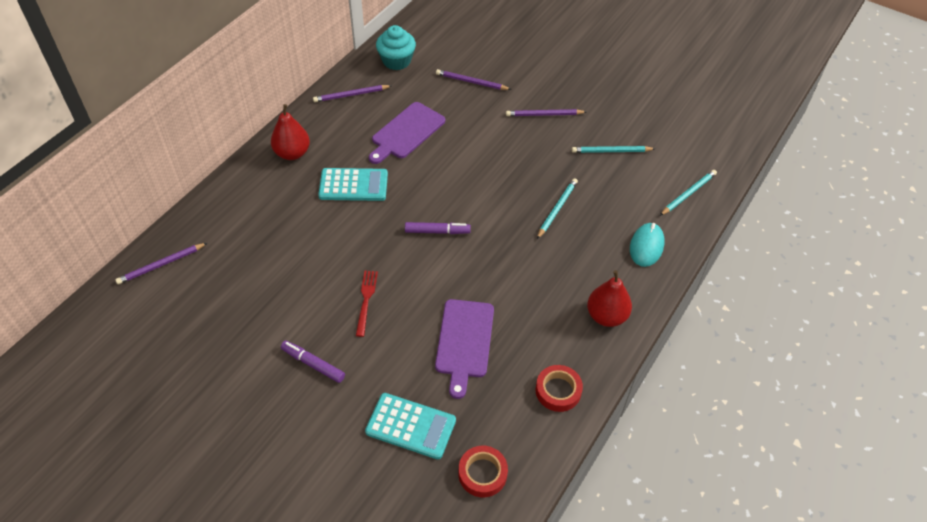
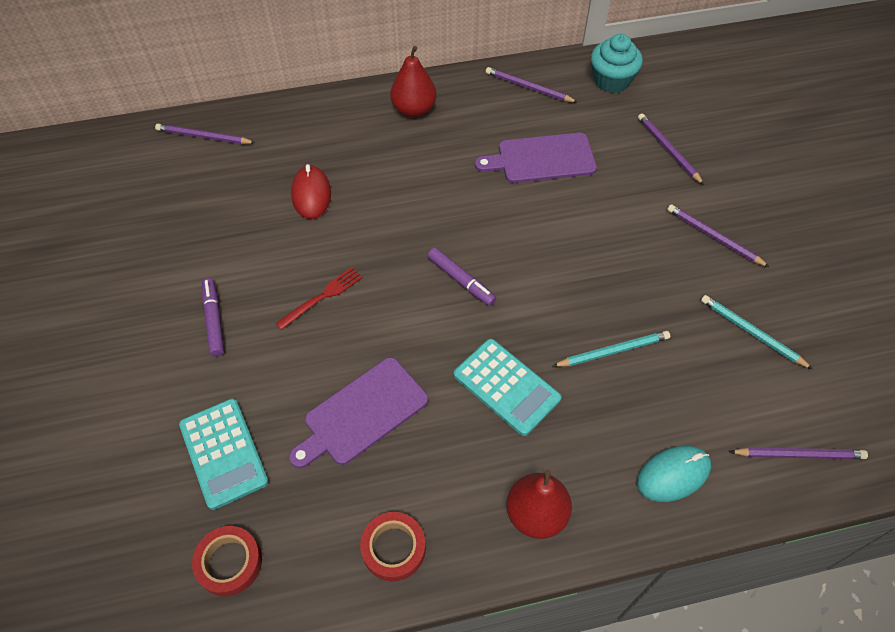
camera: 45 degrees right, 5 degrees up
(286, 248) = (311, 194): none -> red mouse
(353, 185) = (434, 177): turquoise calculator -> turquoise calculator (506, 386)
(688, 194) = (799, 454): turquoise pencil -> purple pencil

